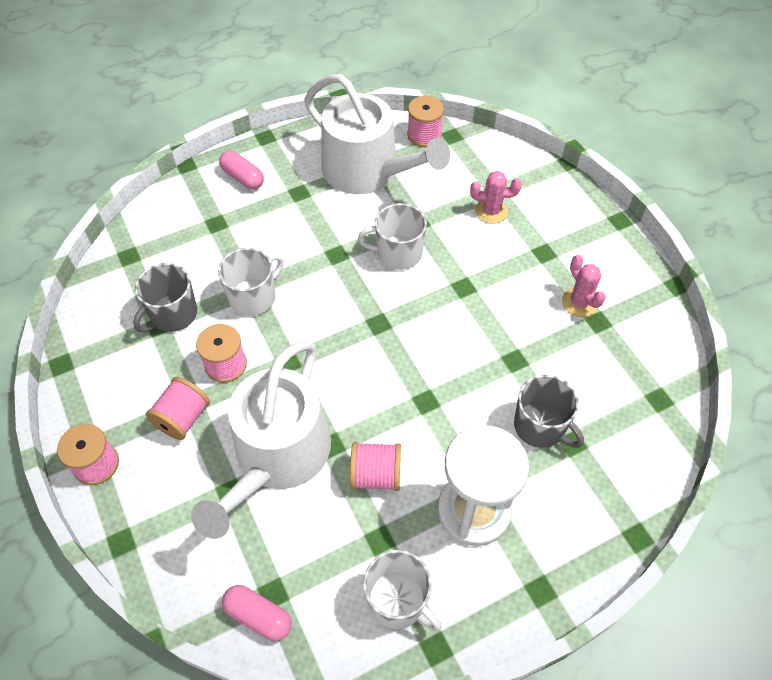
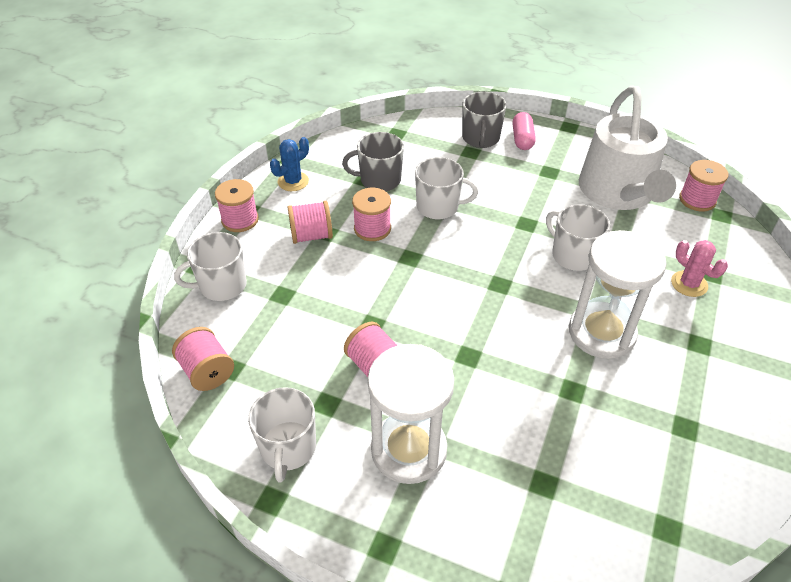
camera: 50 degrees right, 10 degrees down
(95, 383) = (293, 181): none -> blue cactus
(166, 537) = (221, 285): none -> white mug
(258, 616) = (207, 371): pink capsule -> pink spool
(277, 456) = (333, 301): white watering can -> none
(483, 299) = (601, 333): none -> white hourglass
(540, 426) = (532, 449): grey mug -> grey mug (480, 138)
(579, 302) = (685, 400): pink cactus -> none

